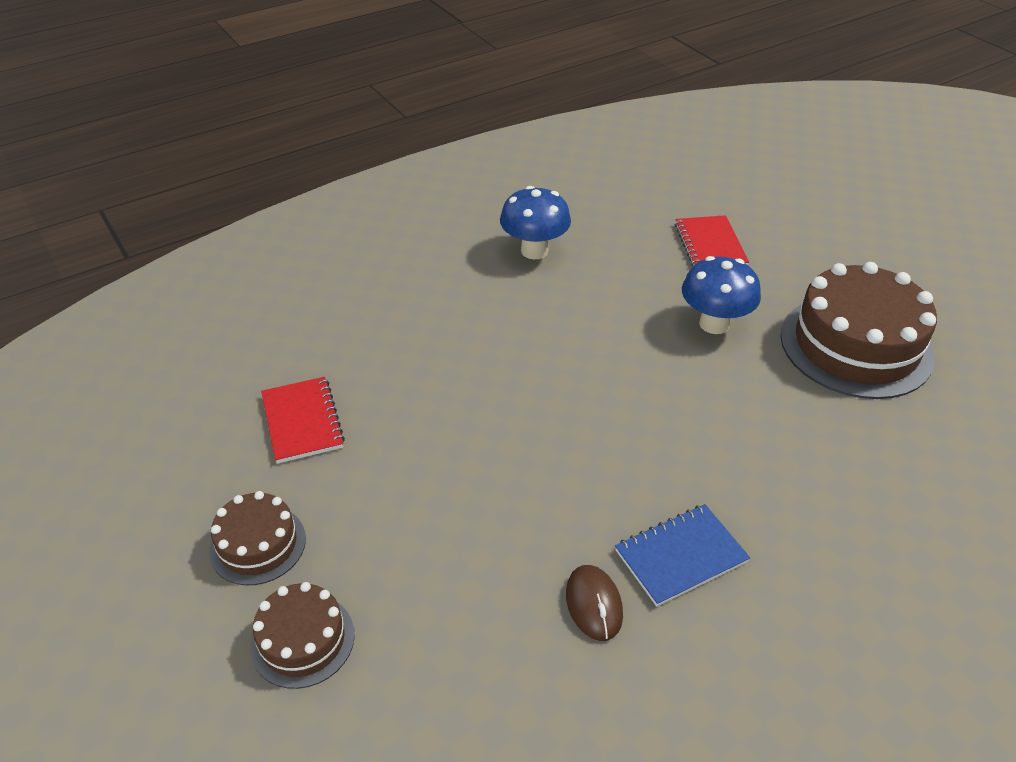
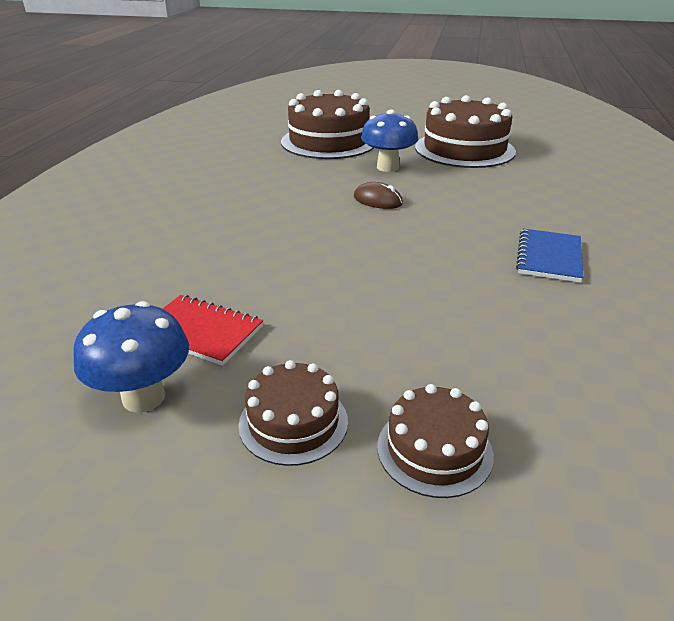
camera: 45 degrees left, 10 degrees down
(534, 251) = (227, 179): blue mushroom -> blue mushroom (143, 397)
(593, 604) = (554, 302): brown mouse -> brown mouse (377, 200)
(710, 245) = (328, 142): red notebook -> brown cake

